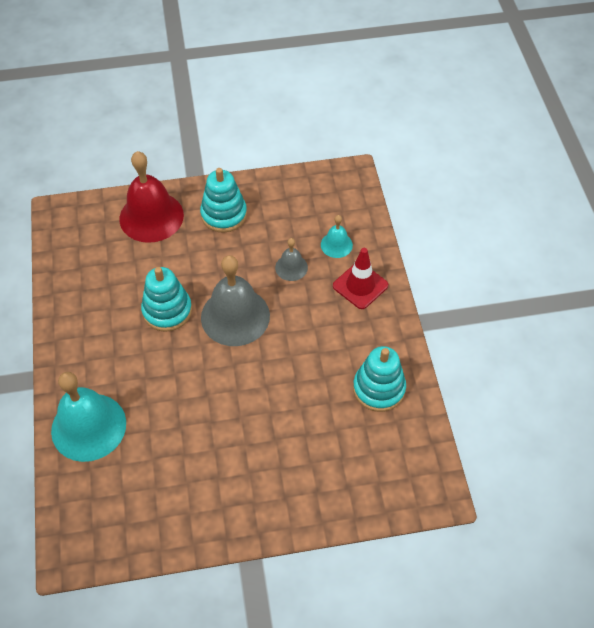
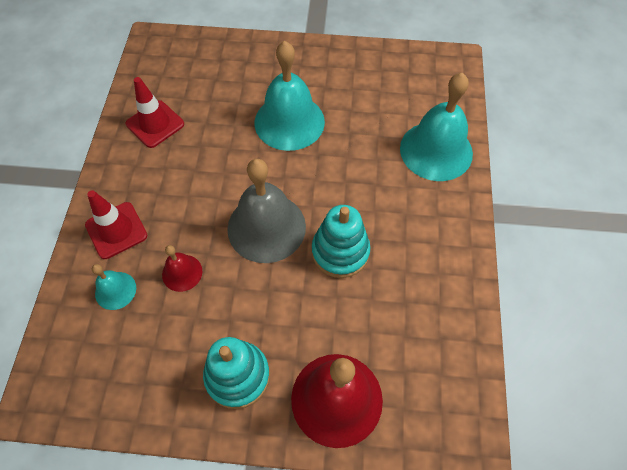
camera: 165 degrees left, 5 degrees up
(245, 424) = (289, 122): none -> turquoise bell
(291, 267) = (182, 273): grey bell -> red bell
(379, 389) = (155, 124): turquoise stacking toy -> red traffic cone

